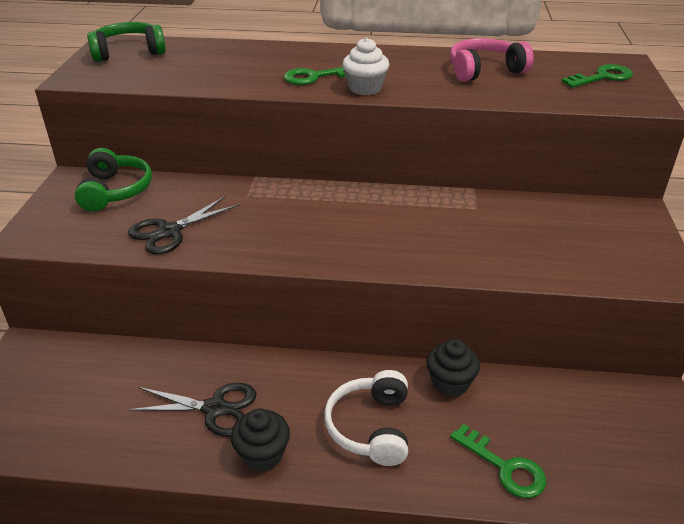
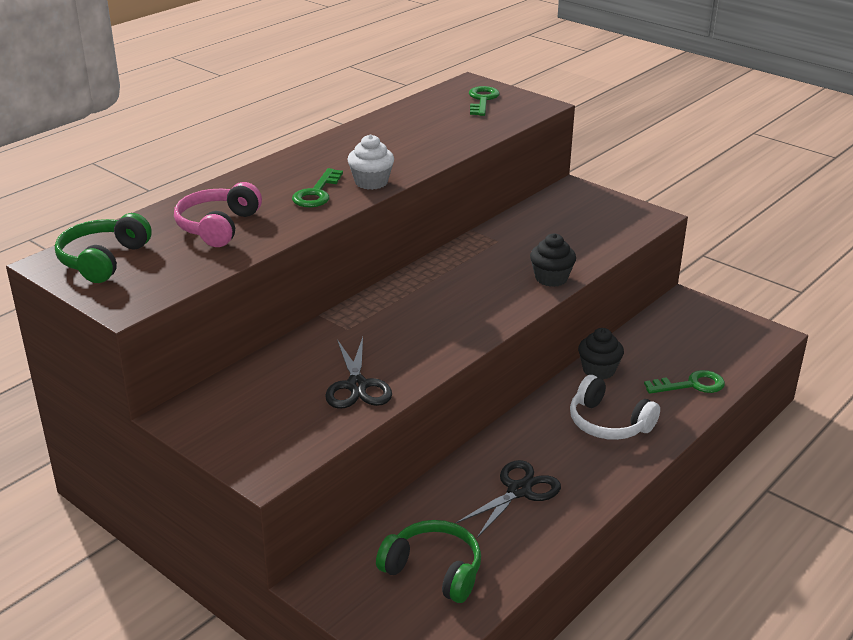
camera: 55 degrees left, 5 degrees down
(115, 191) = (241, 396): green headphones -> green headphones (433, 570)
(262, 454) = (590, 483): black cupcake -> black cupcake (551, 278)
(484, 71) = (410, 130): pink headphones -> pink headphones (218, 226)

